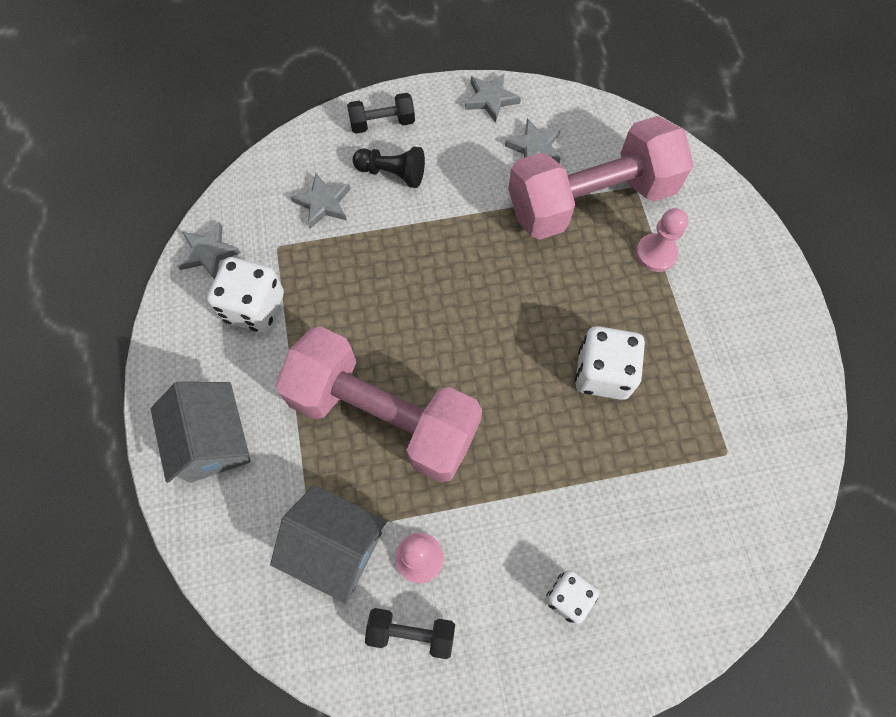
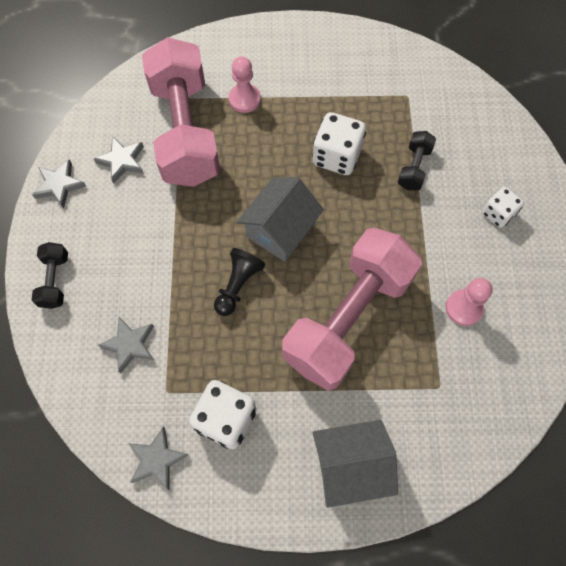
camera: 80 degrees left, 0 degrees up
(336, 547) = (450, 369): grey house -> grey house (280, 230)
(392, 173) = (115, 279): black pawn -> black pawn (238, 285)
(411, 632) = (517, 321): black dumbbell -> black dumbbell (414, 168)

